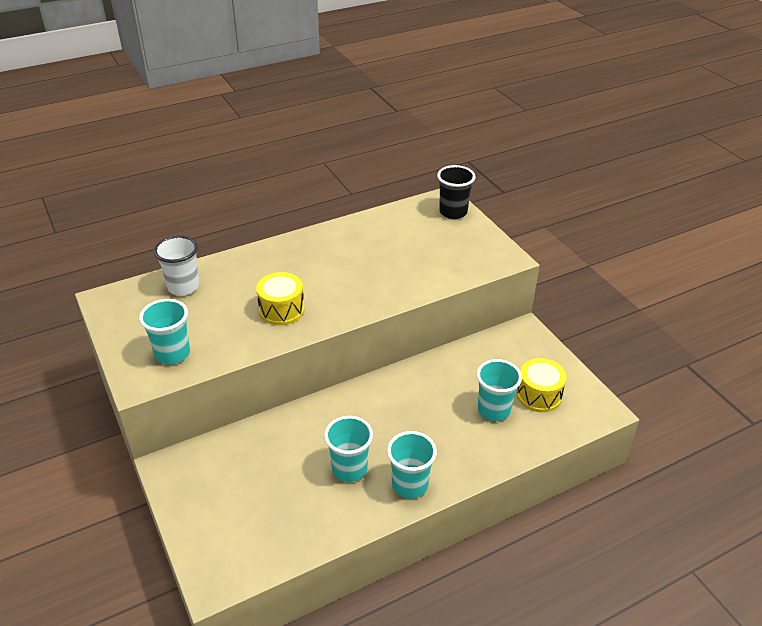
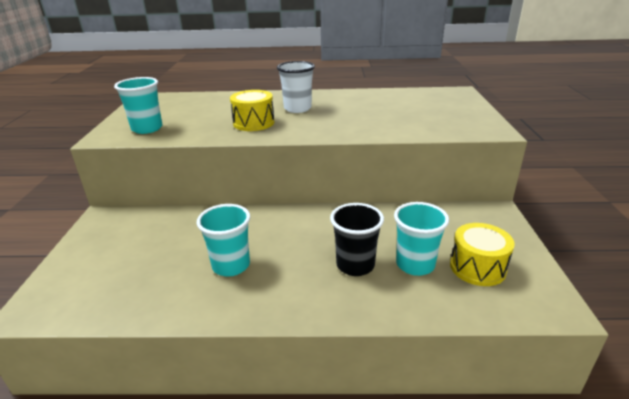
camera: 30 degrees right, 10 degrees down
(183, 287) = (202, 100): white cup -> white cup (297, 108)
(410, 485) = (273, 299): turquoise cup -> none
(453, 212) = (459, 98): black cup -> black cup (355, 265)

